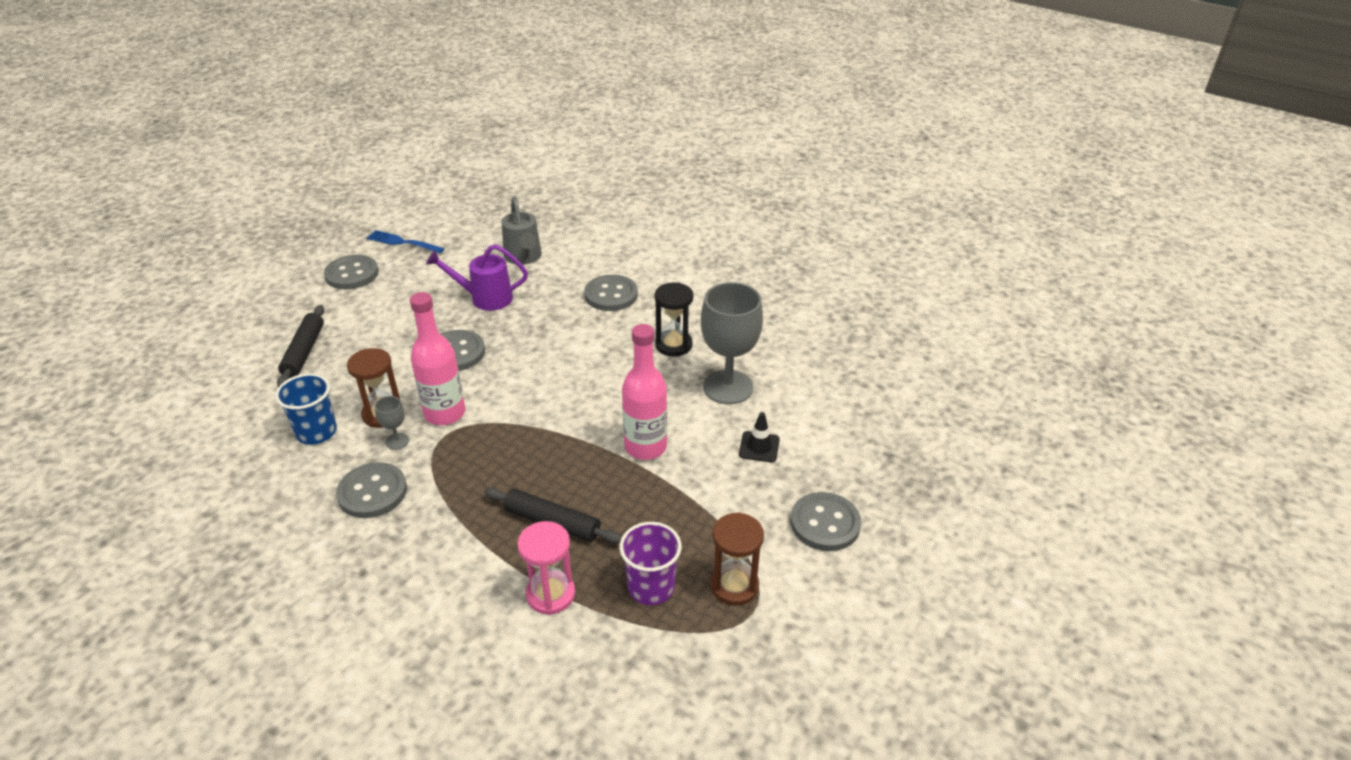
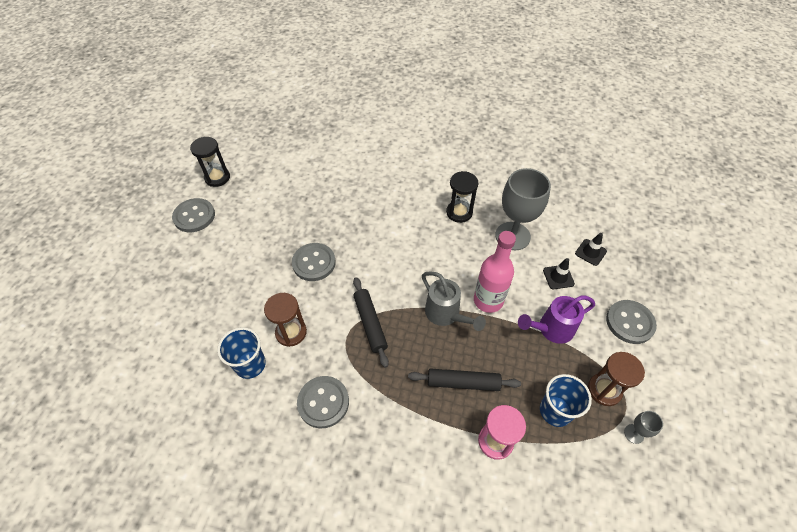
camera: 20 degrees left, 15 degrees up
(304, 352) = (198, 296): black rolling pin -> black rolling pin (370, 323)
(397, 441) = (315, 352): grey goblet -> grey goblet (634, 433)
(402, 242) = (217, 178): blue fork -> black hourglass
(445, 413) = (336, 317): pink bottle -> none
(485, 298) = (308, 210): purple watering can -> purple watering can (551, 329)
(523, 257) = (315, 168): grey watering can -> grey watering can (446, 314)
(611, 295) = (394, 183): grey button -> none
(651, 587) = (555, 411): purple cup -> blue cup
(825, 432) = (590, 252): none -> black traffic cone

